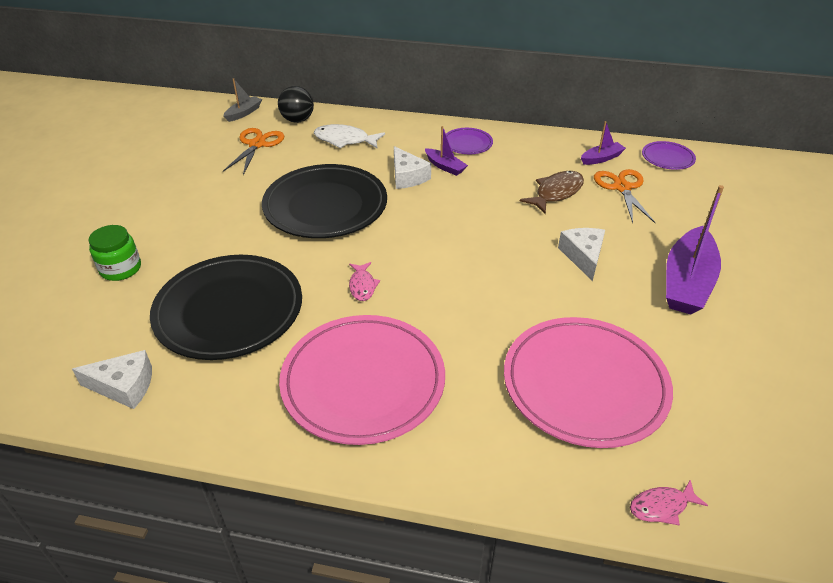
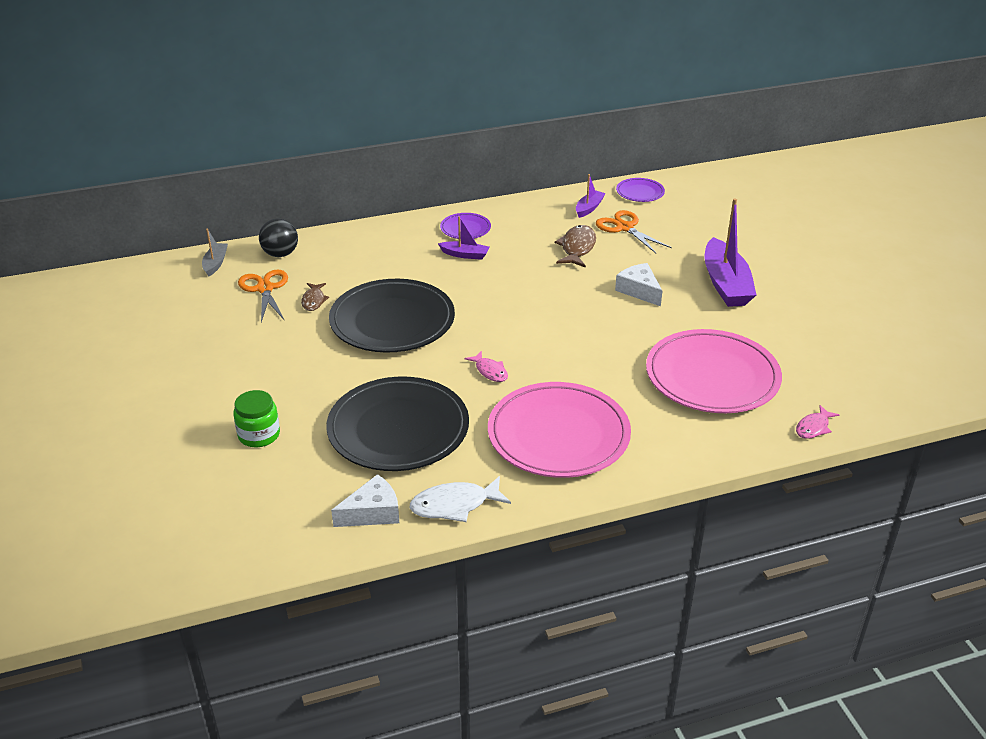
camera: 30 degrees left, 5 degrees down
(282, 166) = (314, 301): none -> brown fish
(345, 140) = (348, 259): white fish -> white fish (454, 505)
(407, 177) = (440, 273): white cheese -> none

